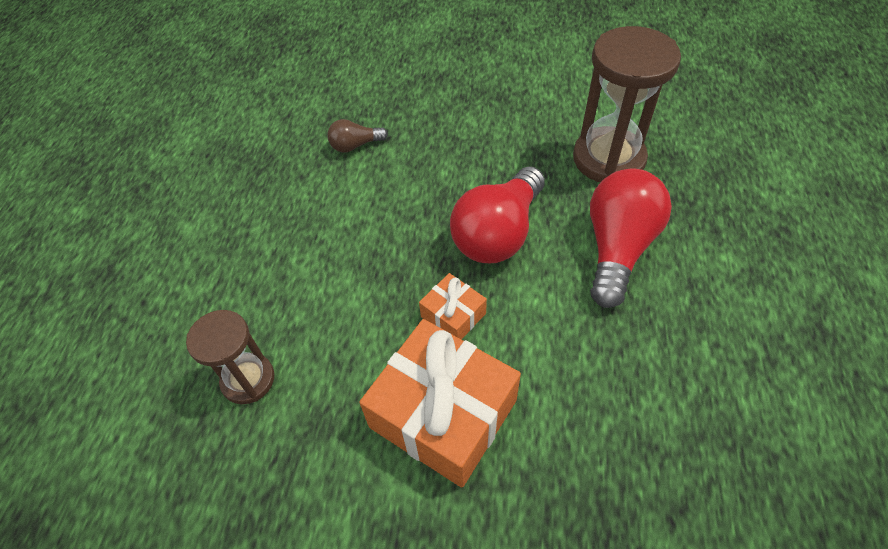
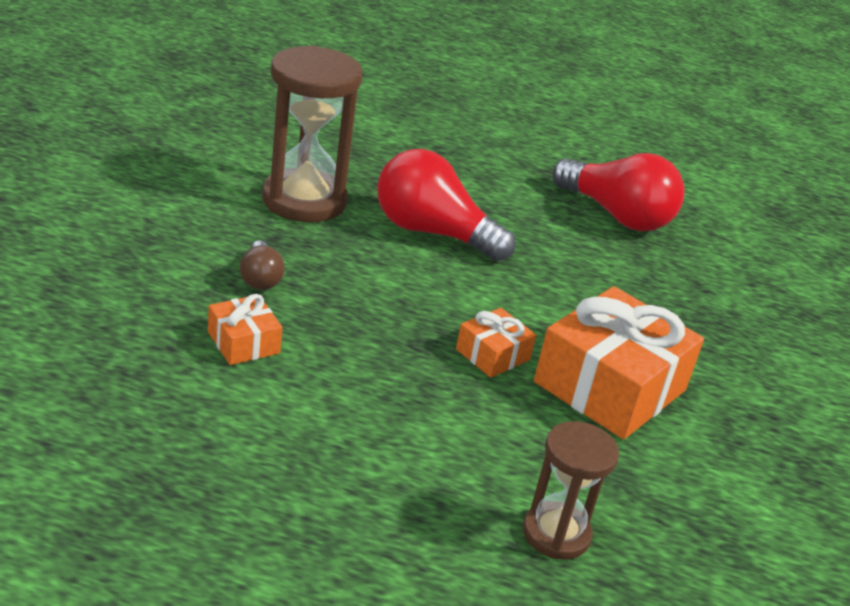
camera: 90 degrees left, 20 degrees down
(355, 145) = (170, 381): brown light bulb -> brown light bulb (260, 278)
(407, 168) = (243, 342): none -> orange gift
(498, 233) = (387, 298): red light bulb -> red light bulb (617, 215)

